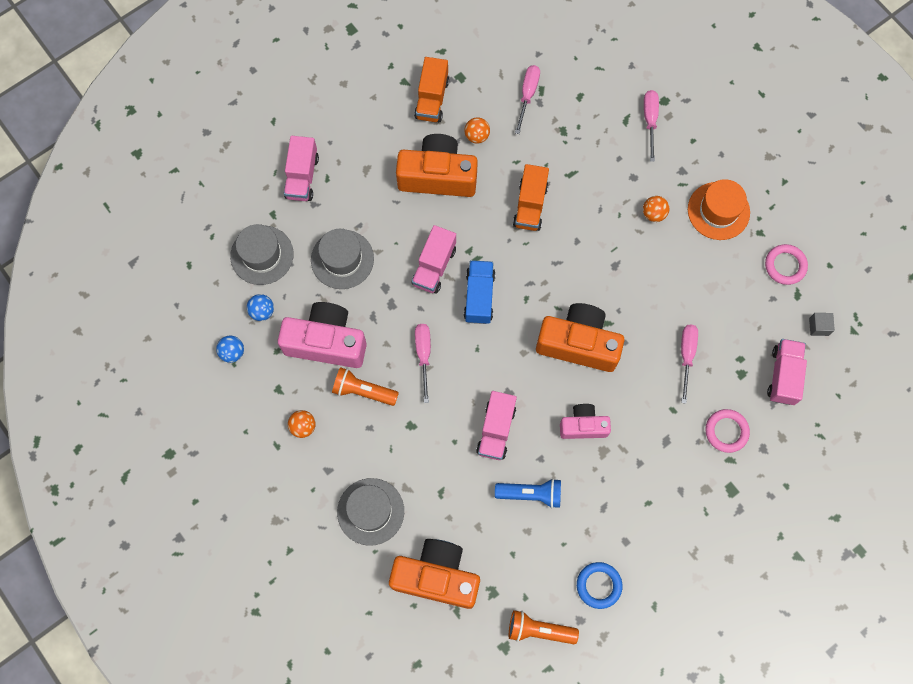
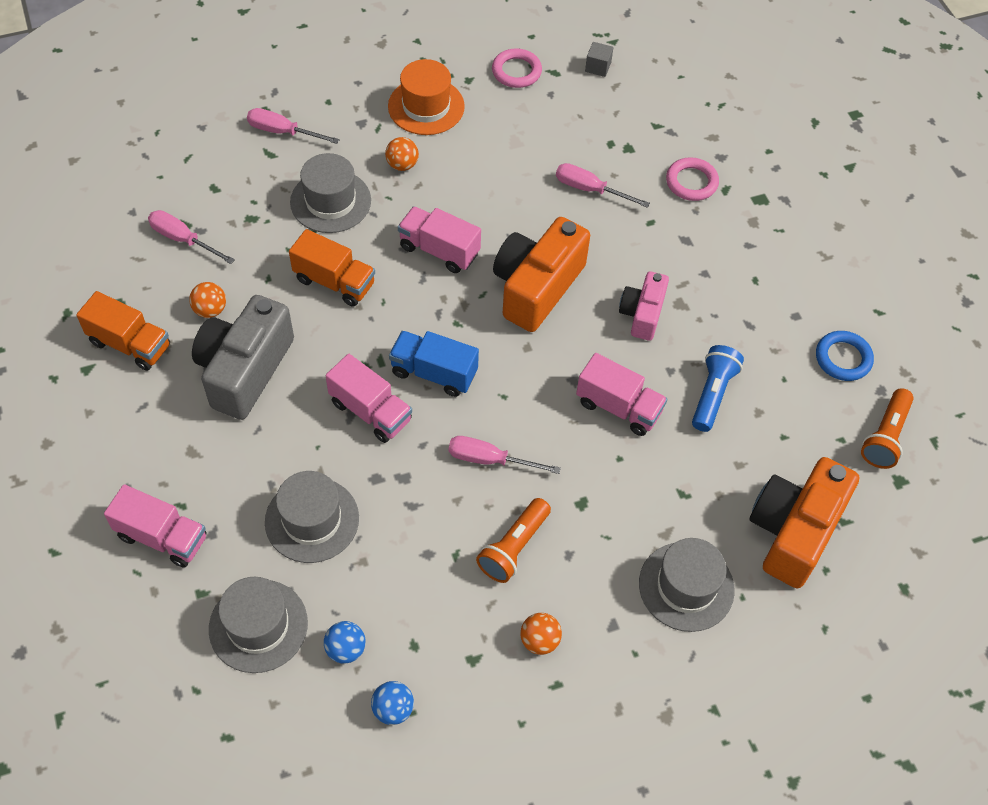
camera: 75 degrees left, 15 degrees down
(326, 342) = (426, 575): pink camera -> none
(438, 176) = (245, 370): orange camera -> grey camera
(599, 177) = (330, 201): none -> grey hat
(783, 375) = (643, 113): pink truck -> pink truck (439, 250)

